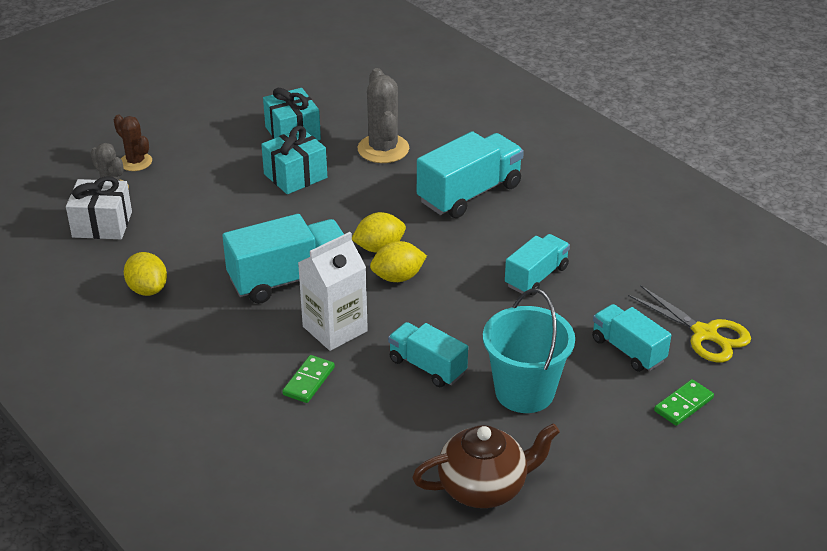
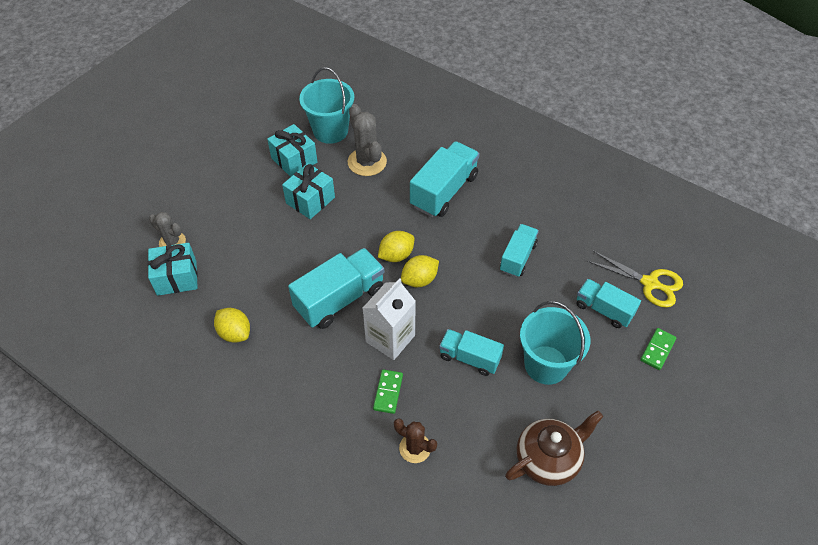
camera: 15 degrees left, 15 degrees up
(102, 224) = (177, 278): white gift -> turquoise gift
(135, 162) = (182, 211): brown cactus -> brown cactus (415, 448)
(351, 111) = (330, 131): none -> turquoise bucket

